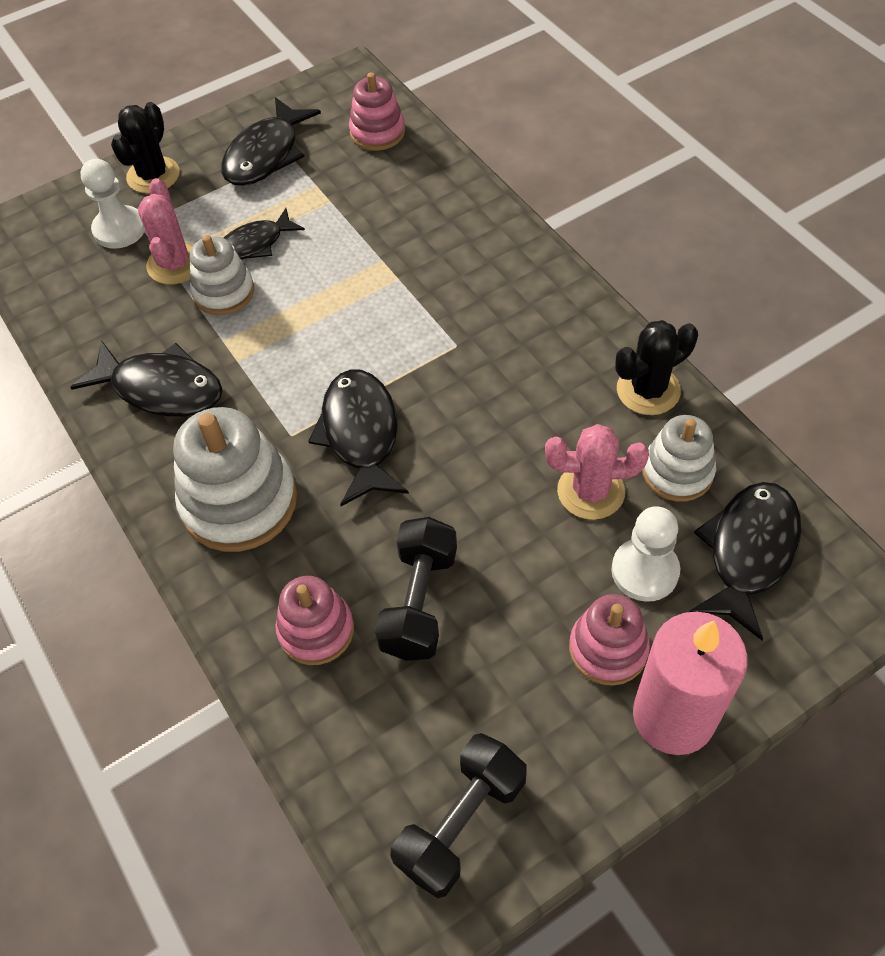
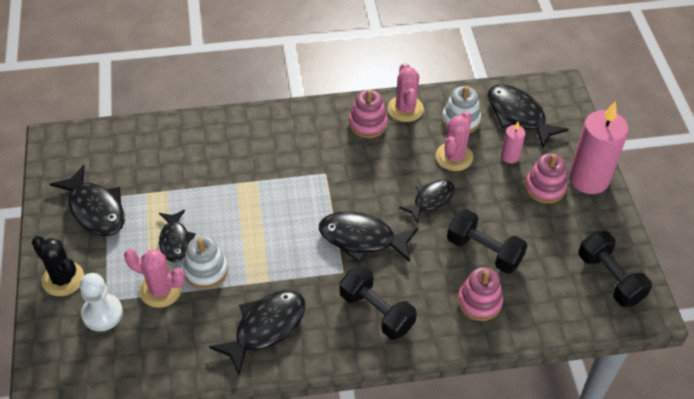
camera: 70 degrees left, 5 degrees down
(239, 502) = (376, 312): white stacking toy -> black dumbbell
(377, 132) = (123, 146): pink stacking toy -> pink stacking toy (368, 124)
(482, 492) = (431, 200): none -> black fish
(645, 571) = (510, 156): white pawn -> pink candle
(648, 390) = (405, 109): black cactus -> pink cactus

